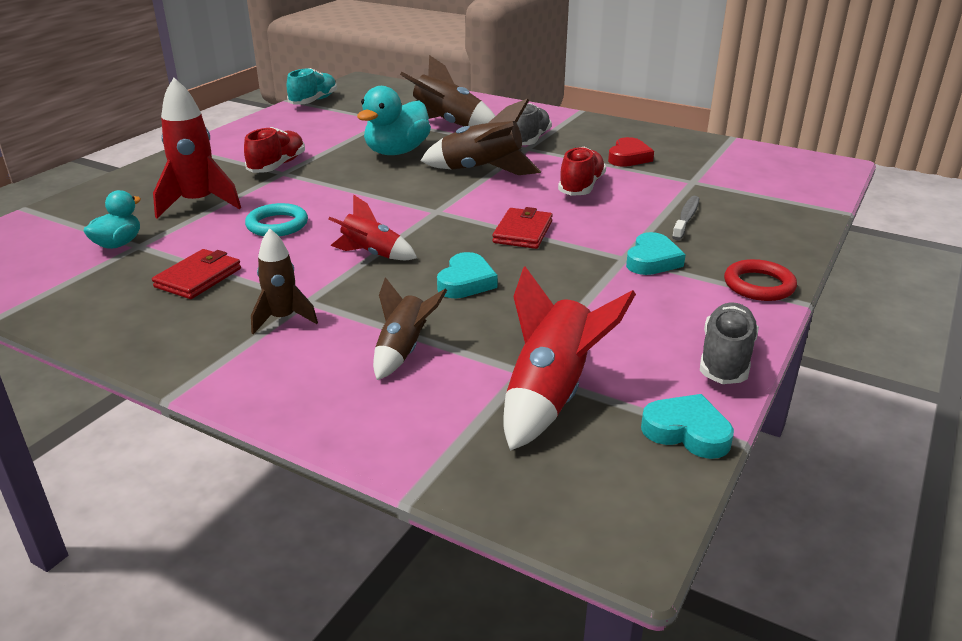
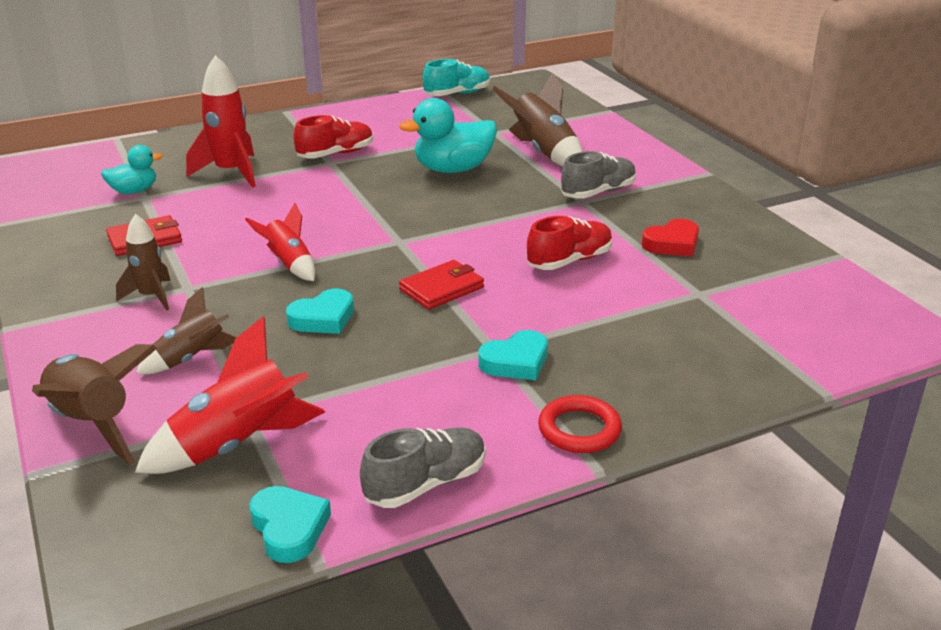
camera: 35 degrees right, 0 degrees up
(277, 225) = (259, 211): turquoise ring -> none
(482, 171) = (500, 213): brown rocket -> brown rocket (92, 424)
(686, 218) = (622, 332): grey toothbrush -> none

